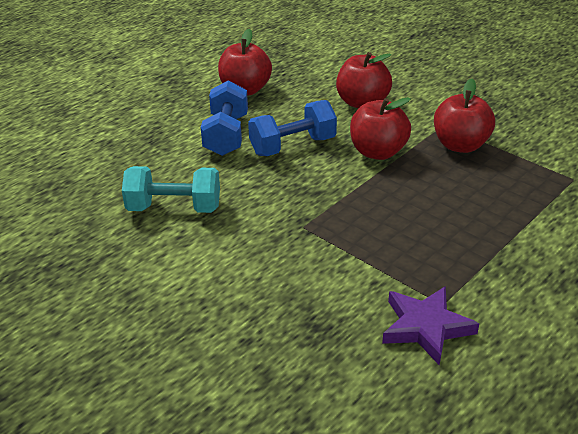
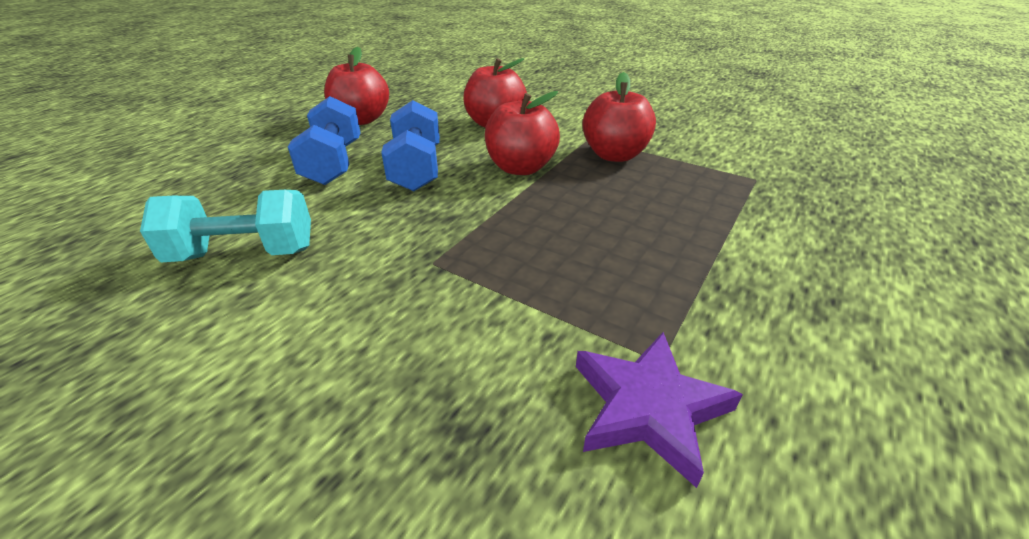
camera: 10 degrees left, 0 degrees up
(293, 146) = (416, 169): blue dumbbell -> blue dumbbell turned 60 degrees counterclockwise

